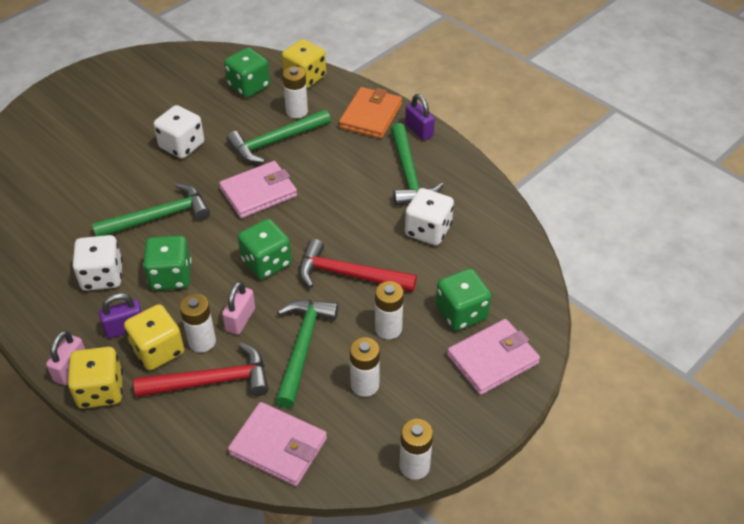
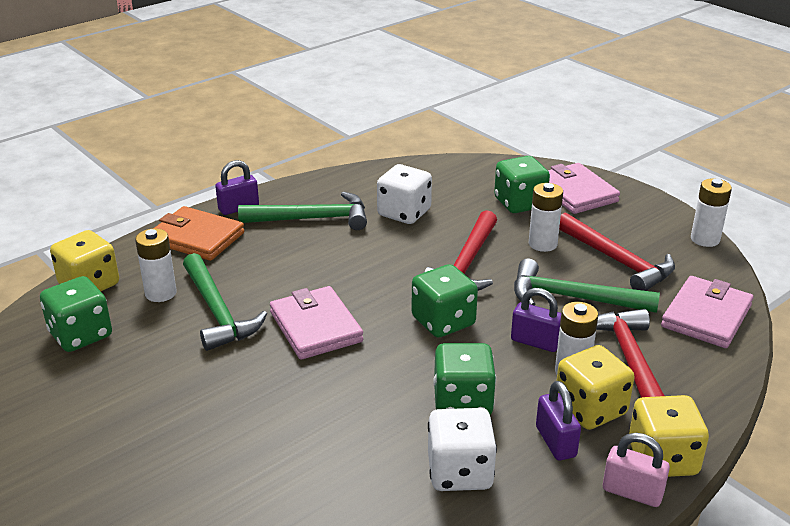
camera: 85 degrees left, 15 degrees down
(159, 217) = (345, 418): green hammer -> none
(182, 146) = (192, 400): white dice -> none
(240, 319) = (535, 342): pink padlock -> purple padlock
(365, 385) = (617, 261): white battery -> red hammer

